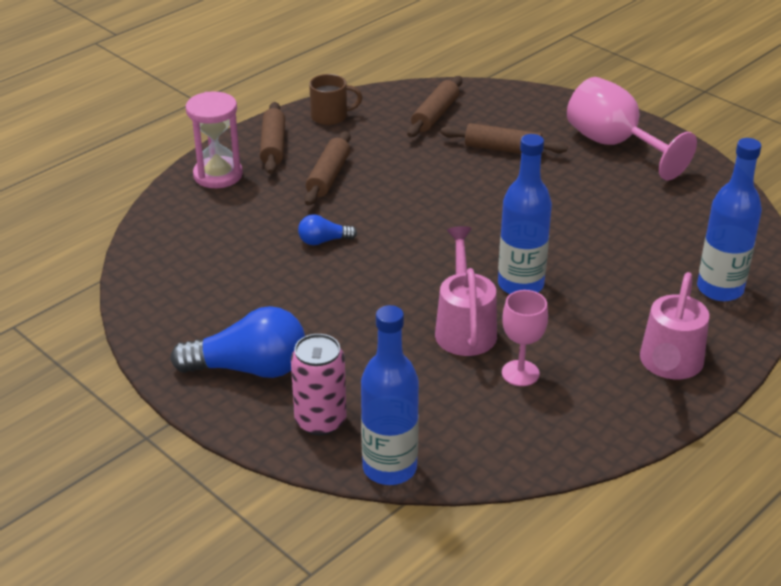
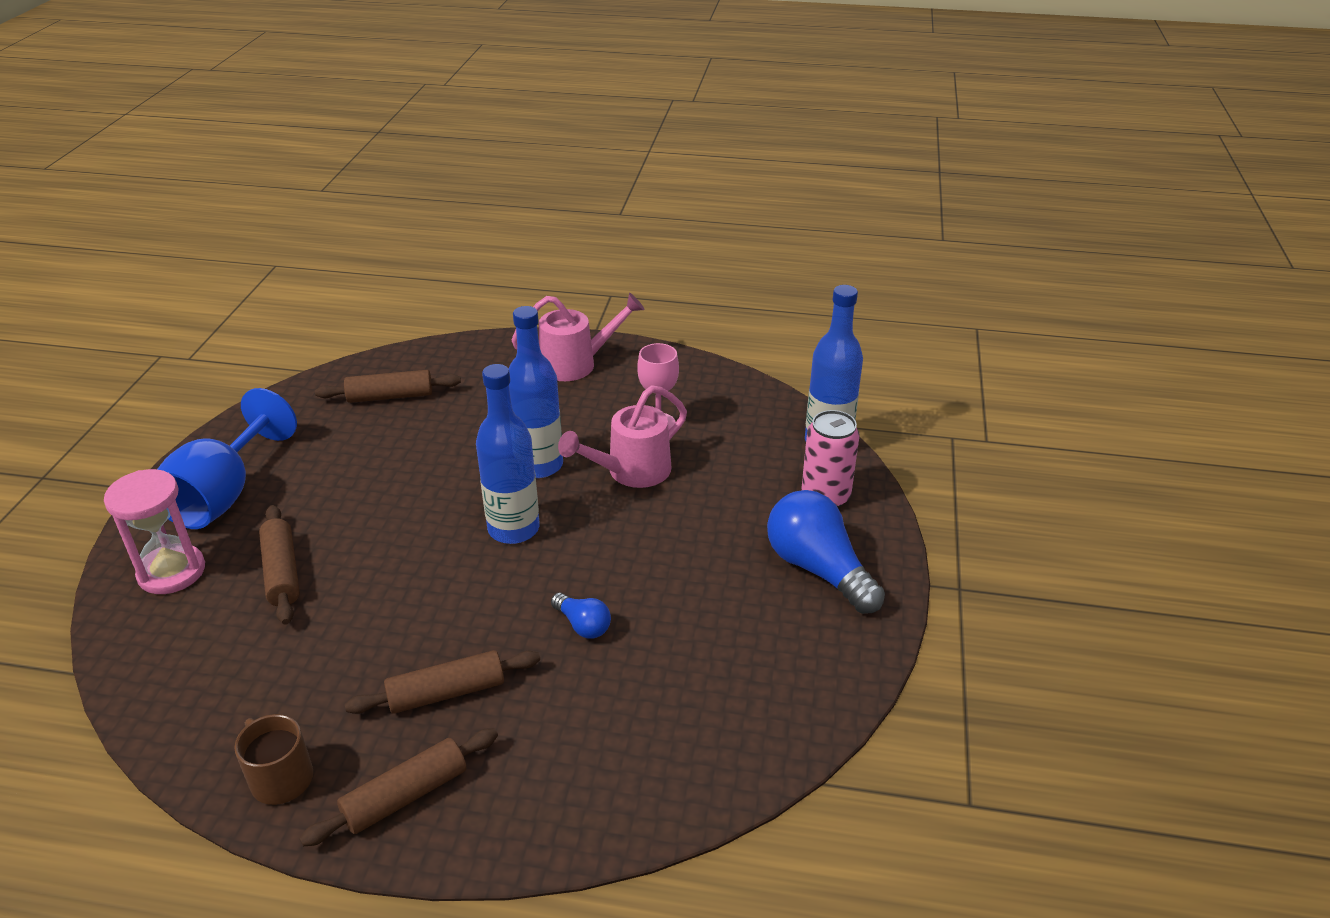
camera: 125 degrees left, 0 degrees up
(218, 175) = (523, 811): pink hourglass -> pink hourglass (172, 572)
(435, 115) = (220, 668): brown rolling pin -> brown rolling pin (390, 396)
(614, 145) = (223, 495): pink goblet -> blue goblet
(720, 289) = (452, 368): blue bottle -> blue bottle (513, 529)

